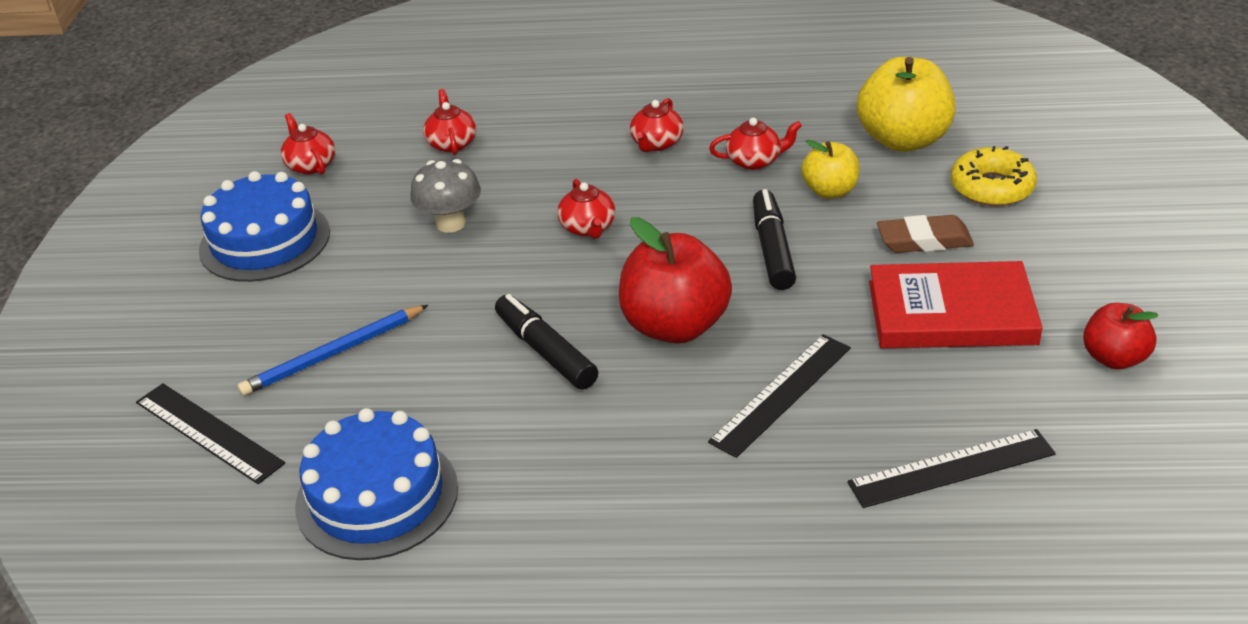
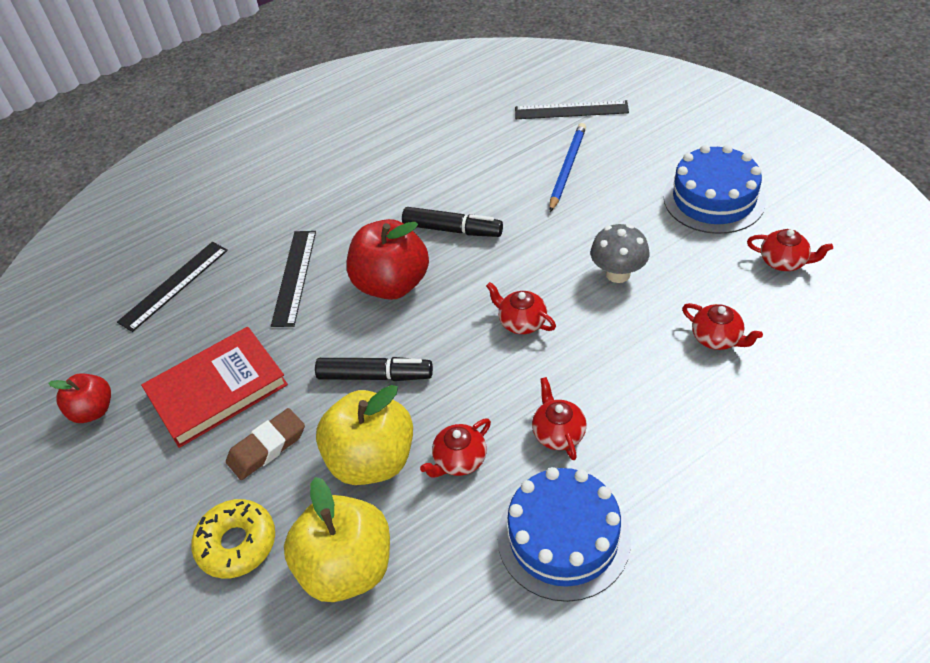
camera: 145 degrees right, 10 degrees up
(377, 496) = (454, 130): blue cake -> blue cake (563, 537)
(772, 249) = (375, 376): black marker -> black marker turned 45 degrees counterclockwise
(830, 191) = (372, 460): yellow apple -> yellow apple, size x1.73

